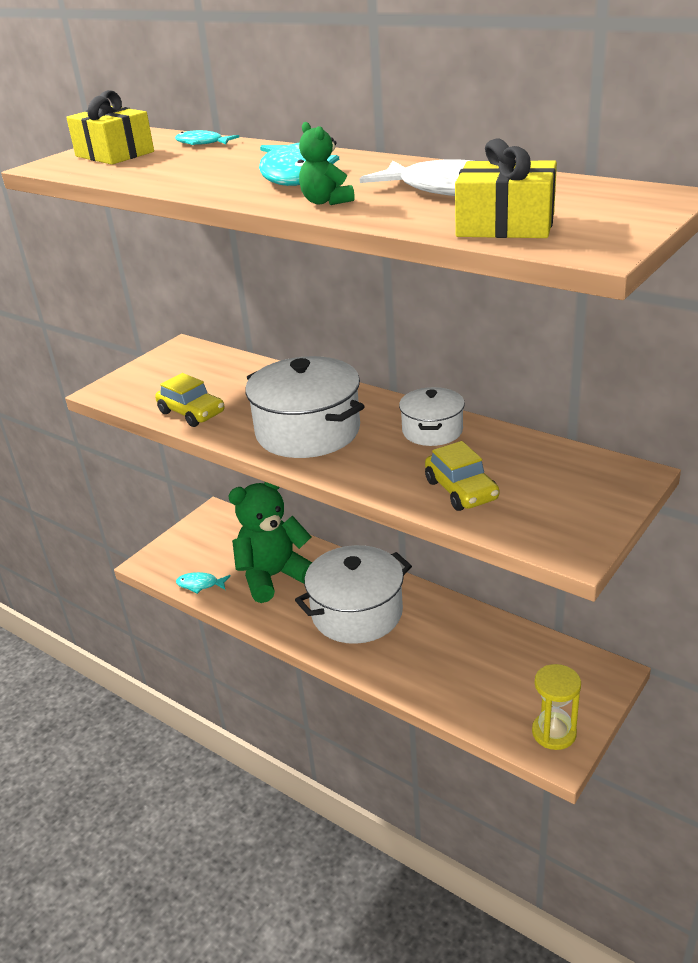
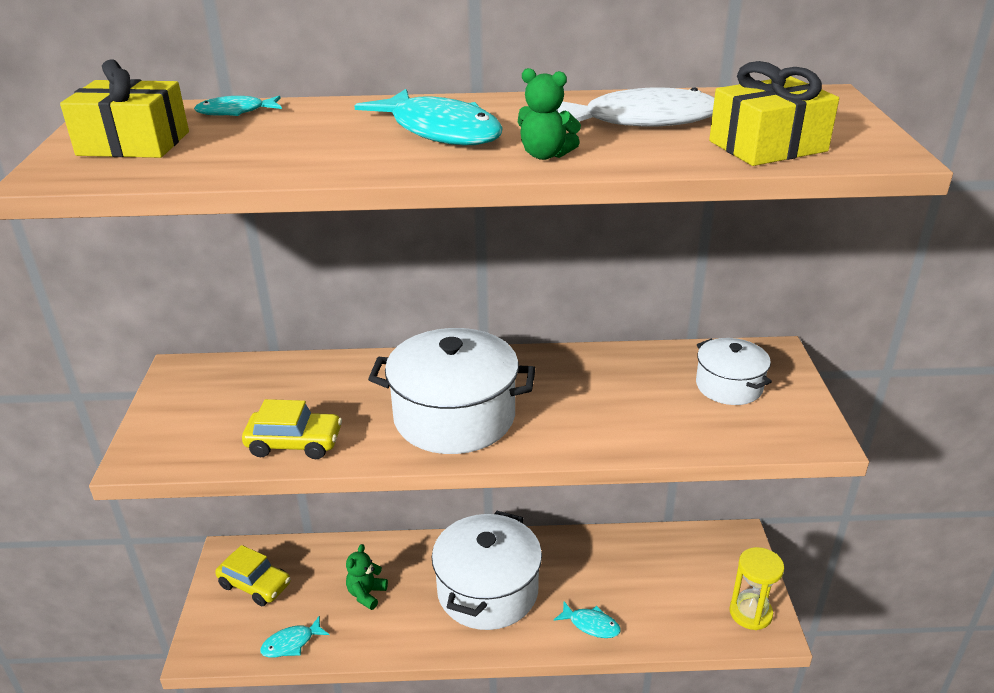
camera: 40 degrees left, 0 degrees up
(273, 576) = (366, 594): green teddy bear -> green teddy bear, size x0.44
(409, 673) = (591, 625): none -> turquoise fish
(432, 431) = (572, 372): white pot -> white pot (729, 386)
(461, 490) = (669, 420): yellow car -> yellow car (255, 585)

